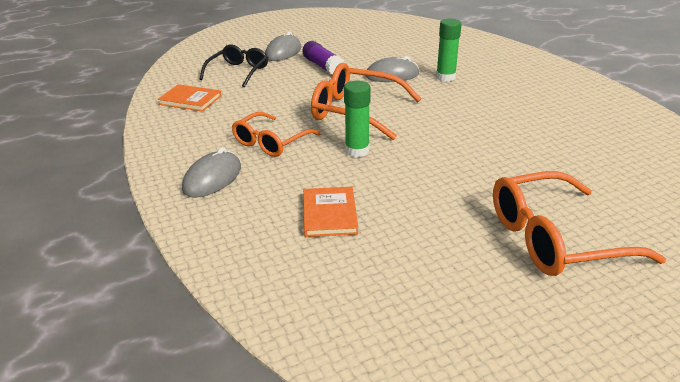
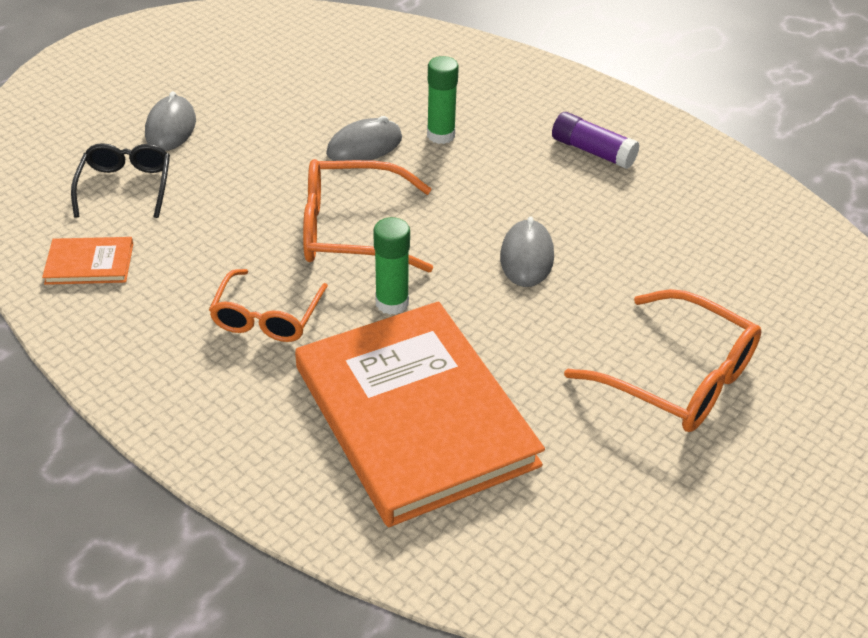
camera: 25 degrees left, 10 degrees up
(212, 178) = (226, 401): grey mouse -> grey mouse (526, 257)
(323, 66) = (252, 148): purple glue stick -> purple glue stick (592, 151)
(329, 214) = (414, 415): orange book -> orange book, size x2.50
(555, 238) = (678, 378): orange glasses -> orange glasses turned 105 degrees counterclockwise

